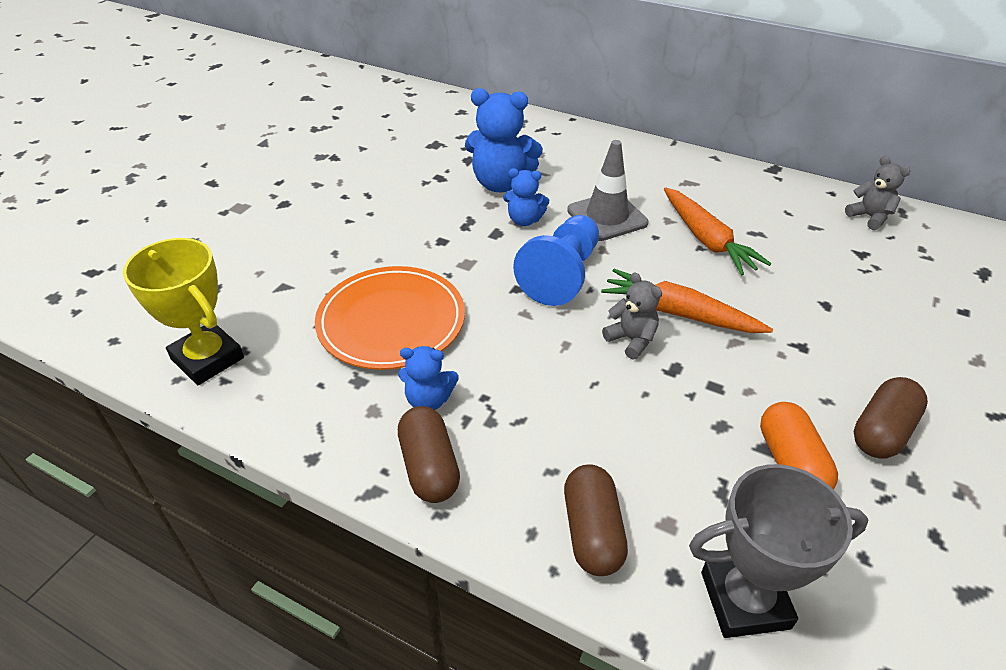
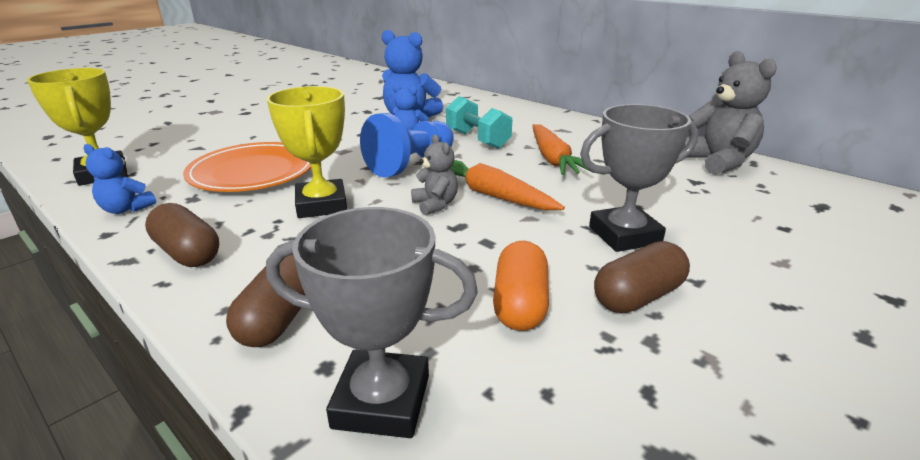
camera: 15 degrees right, 15 degrees down
(429, 400) = (232, 215): blue teddy bear -> blue teddy bear (126, 209)
(429, 467) = (187, 253): brown capsule -> brown capsule turned 45 degrees counterclockwise
(513, 363) = (321, 205): none -> yellow trophy
(607, 217) = (477, 140): grey traffic cone -> turquoise dumbbell
(834, 350) = (624, 235): none -> grey trophy
(869, 217) = (717, 162): grey teddy bear -> grey teddy bear, size x1.78

